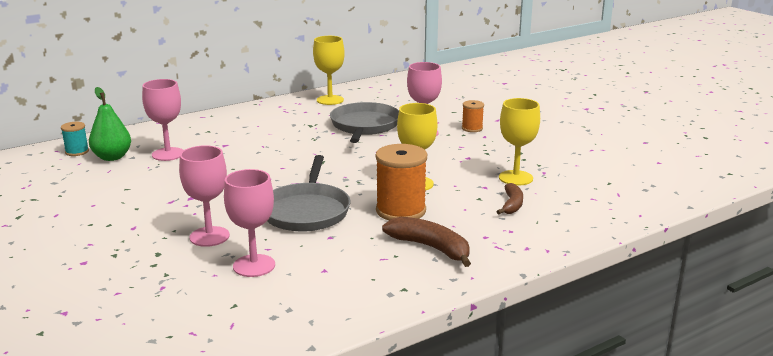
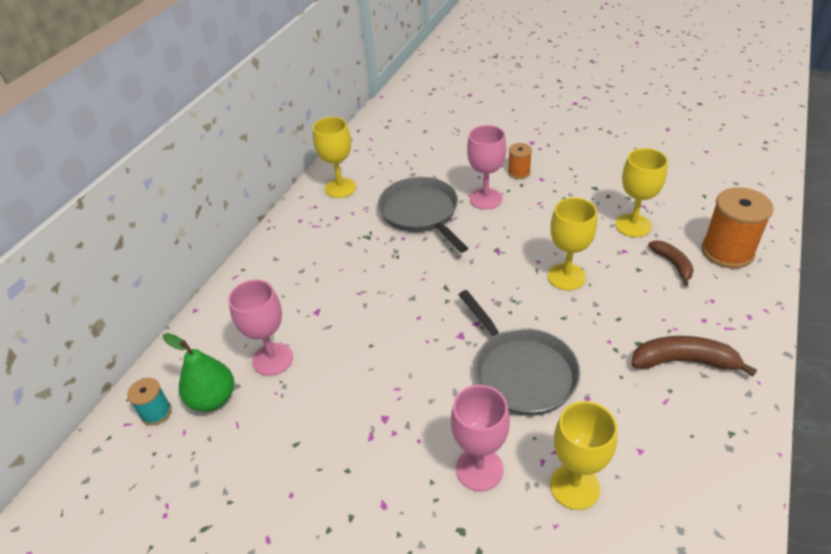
camera: 30 degrees left, 20 degrees up
(254, 266) = (574, 486): pink goblet -> yellow goblet
(401, 211) = (599, 323): orange spool -> orange spool (727, 252)

